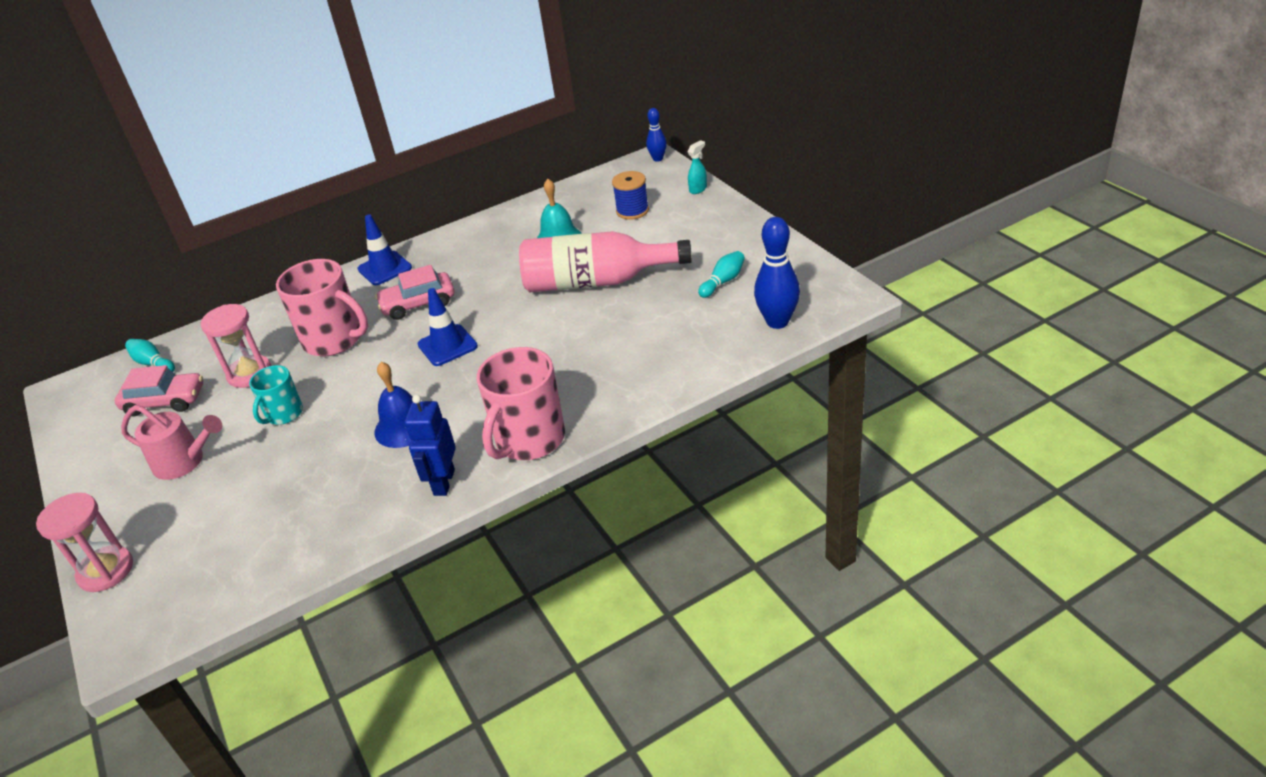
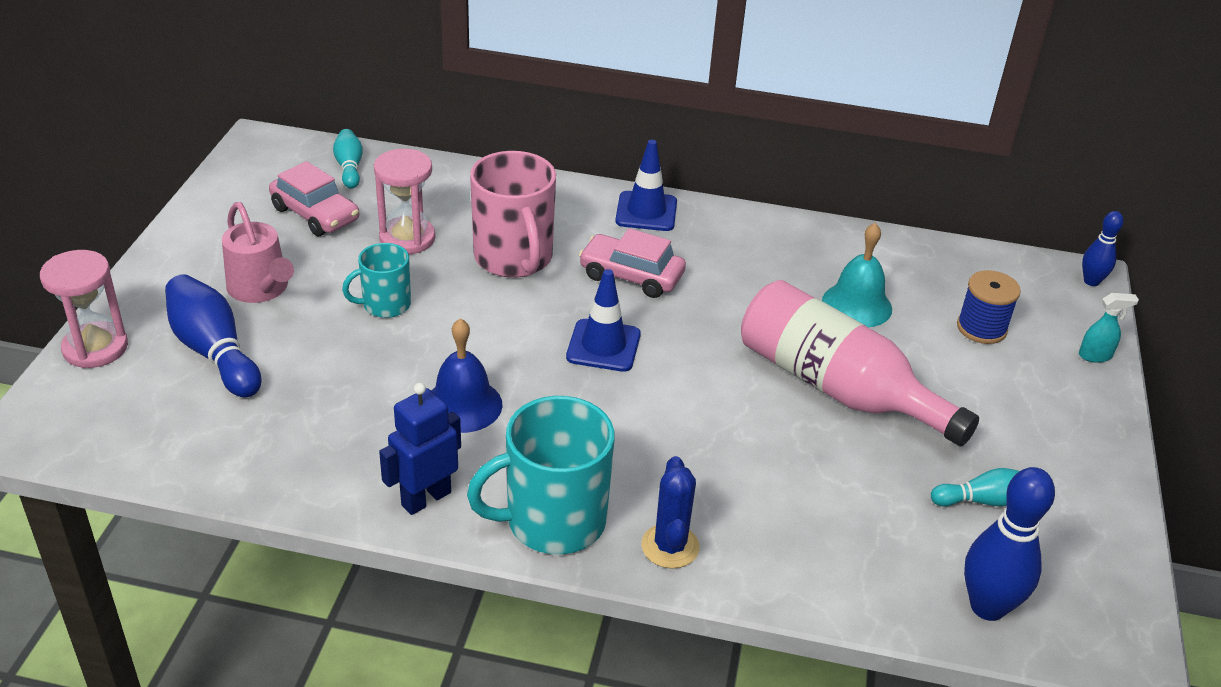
camera: 35 degrees right, 0 degrees up
(200, 513) = (214, 352): none -> blue bowling pin
(529, 440) = (553, 521): pink mug -> turquoise mug
(604, 406) = (670, 546): none -> blue cactus

